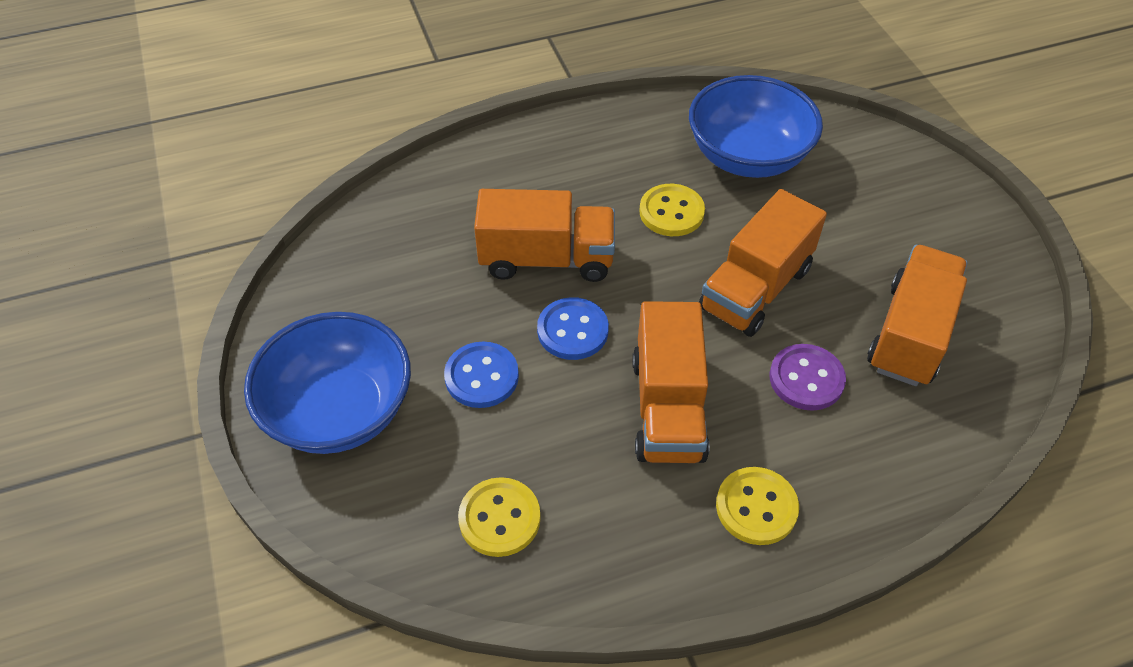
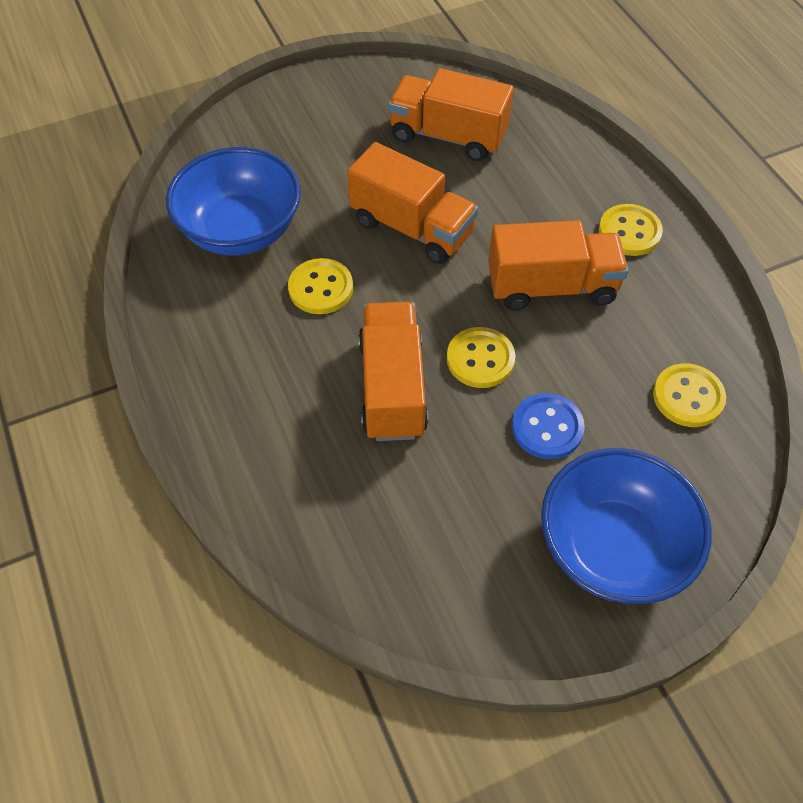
camera: 95 degrees left, 5 degrees up
(572, 330) = (480, 359): blue button -> yellow button
(806, 379) = (504, 199): purple button -> none

